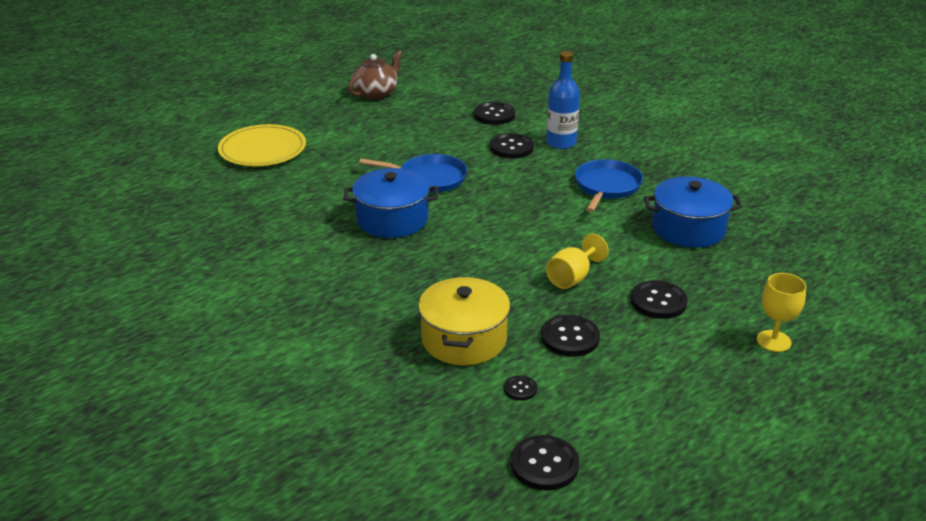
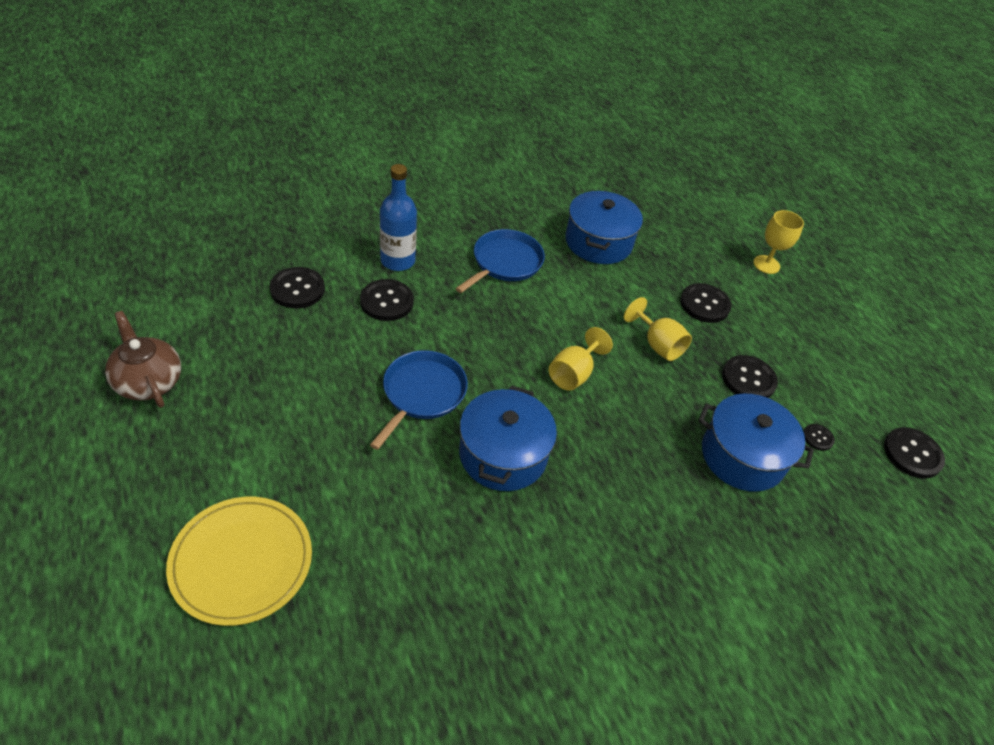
camera: 80 degrees left, 15 degrees up
(464, 339) = (742, 456): yellow pot -> blue pot
(499, 238) = (573, 374): none -> yellow goblet
(606, 187) = (505, 263): blue pan -> blue pan turned 90 degrees clockwise

